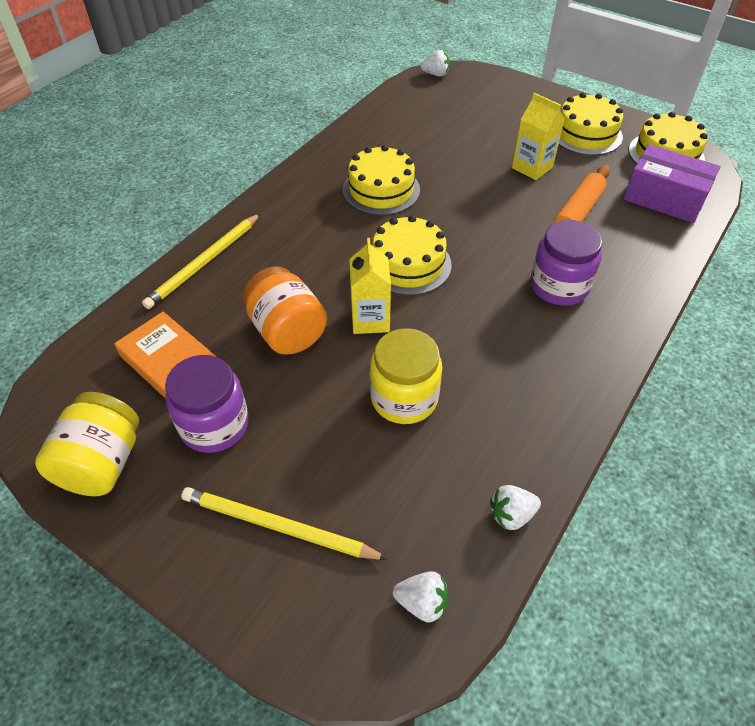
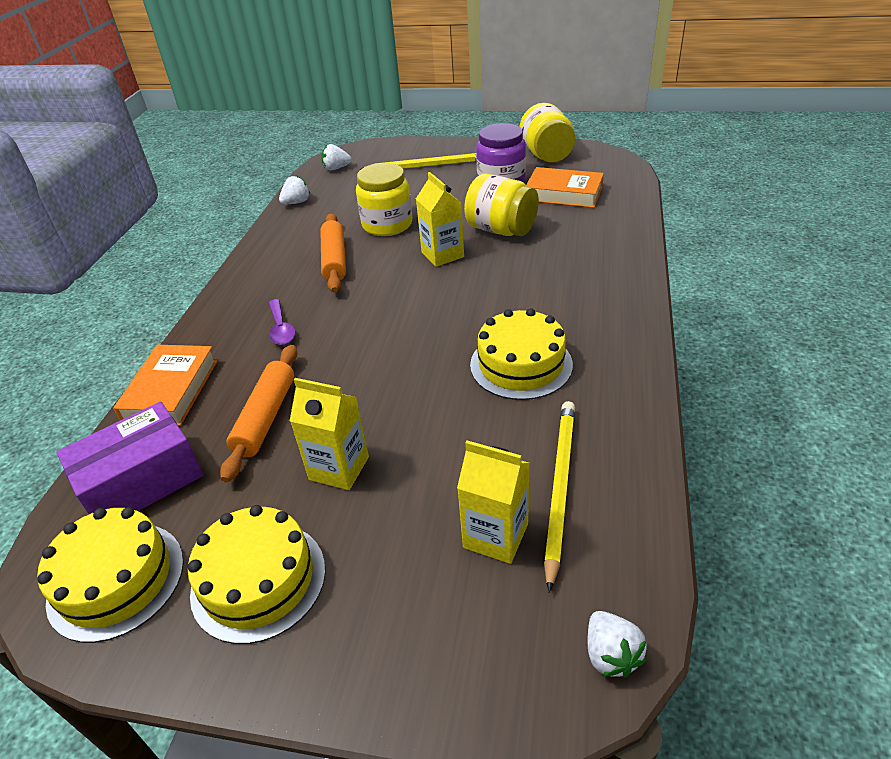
camera: 160 degrees right, 10 degrees down
(204, 263) = (620, 246): yellow pencil -> yellow pencil (559, 487)
(287, 331) = (501, 230): orange jar -> yellow jar
(408, 264) = (437, 301): yellow cake -> none
(436, 74) = (611, 655): white strawberry -> white strawberry turned 90 degrees counterclockwise
(458, 117) = (495, 535): none -> yellow carton
(486, 359) = (335, 260): none -> orange rolling pin
(559, 286) = (281, 329): purple jar -> purple spoon
(657, 258) = (171, 391): none -> orange book
(664, 198) = (142, 481): purple box -> purple box turned 45 degrees counterclockwise

